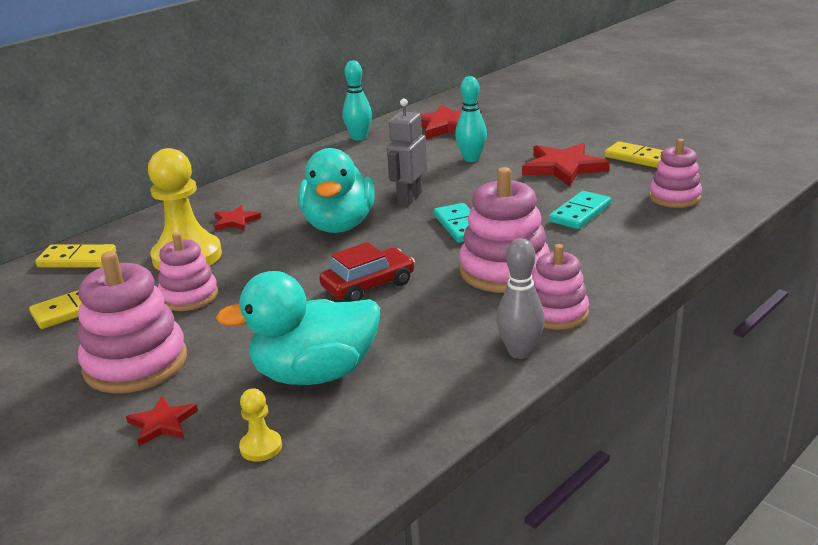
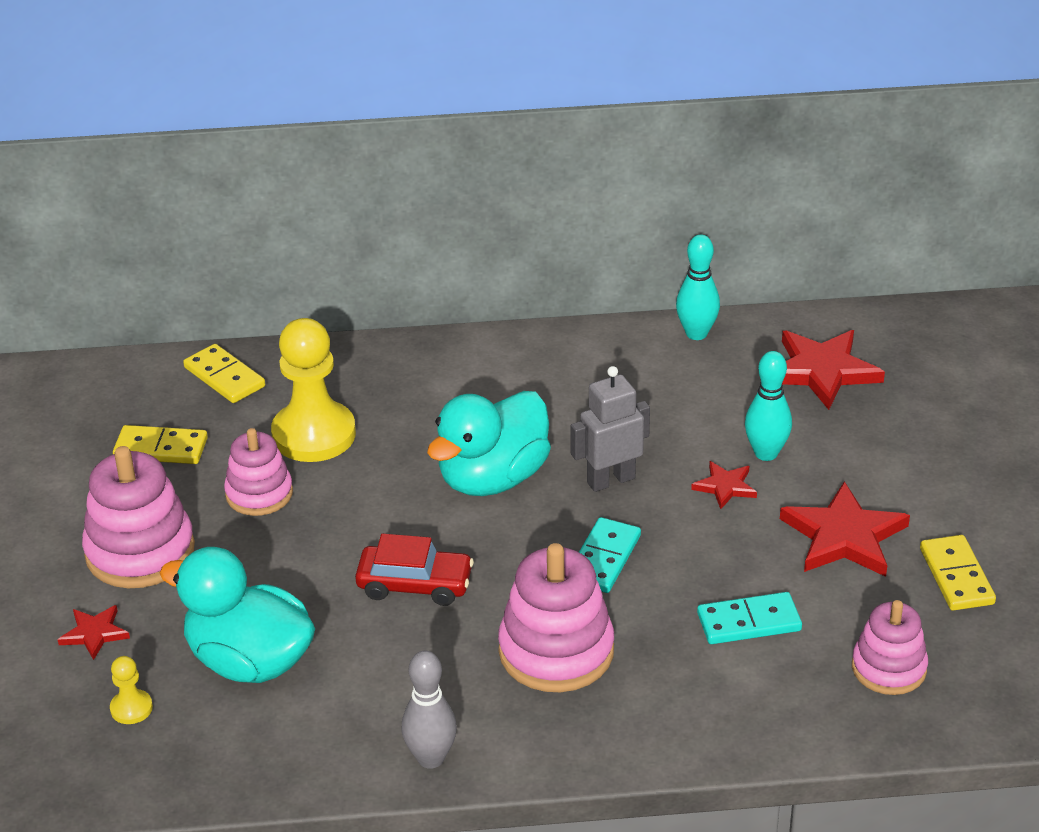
camera: 40 degrees right, 10 degrees up
(235, 221) = (410, 407): red star -> red star (725, 486)
(556, 313) = (524, 738): pink stacking toy -> none

